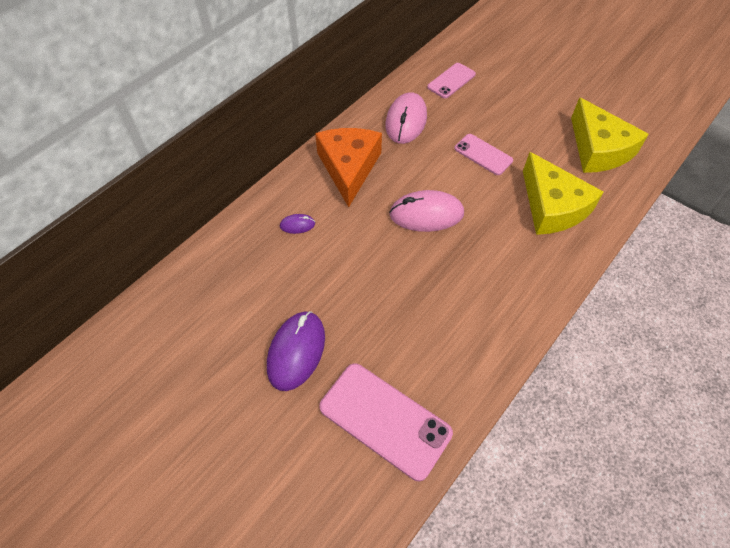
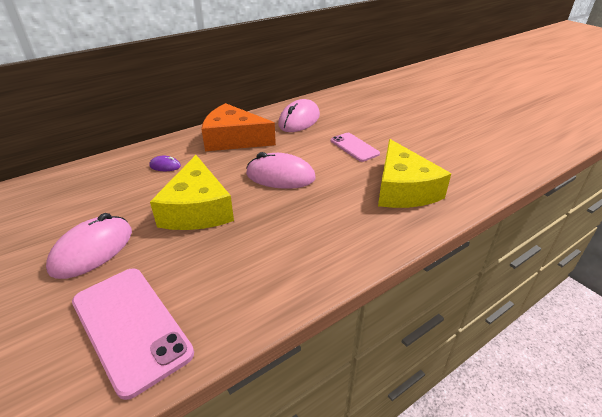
camera: 15 degrees right, 20 degrees down
(296, 351) = (92, 250): purple mouse -> pink mouse
(349, 168) = (233, 139): orange cheese -> orange cheese turned 90 degrees counterclockwise
(451, 81) = (350, 104): pink phone -> none
(598, 149) = (466, 158): yellow cheese -> yellow cheese (197, 209)

